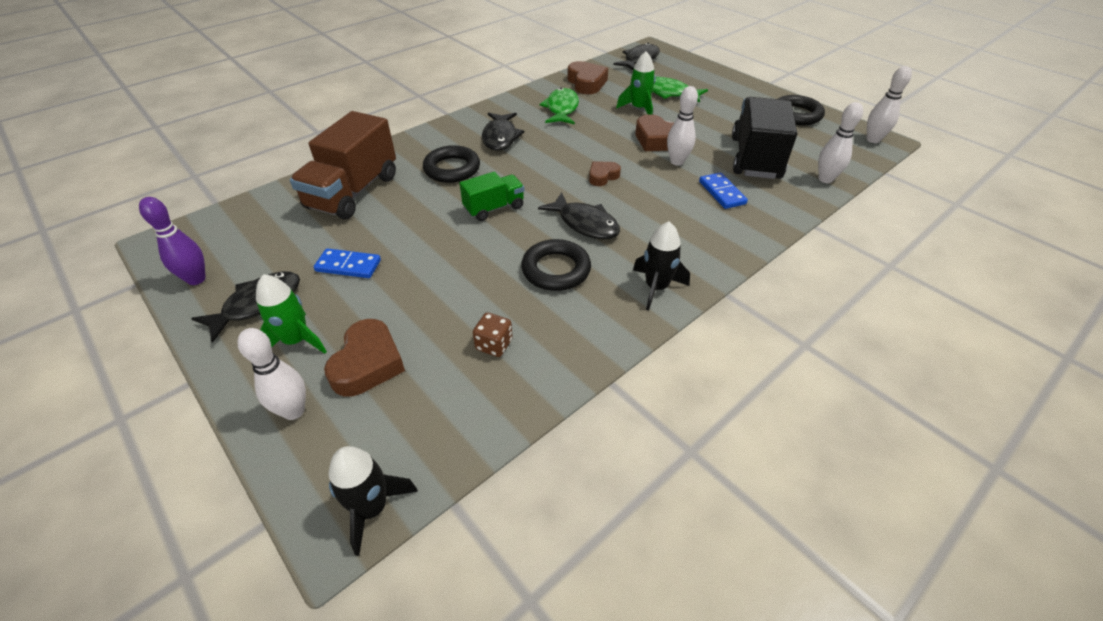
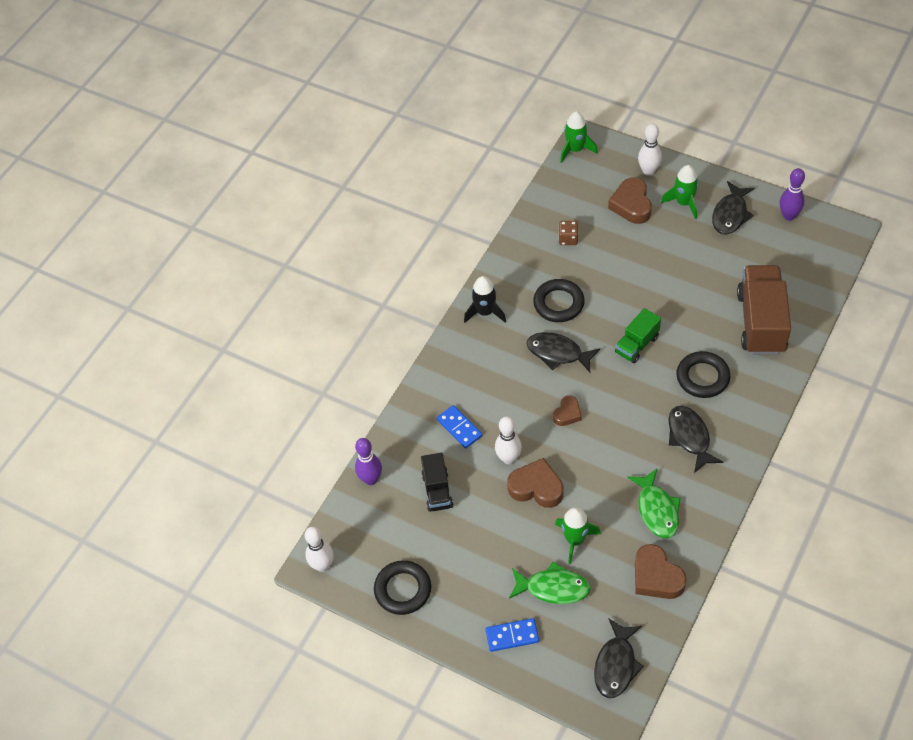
camera: 165 degrees right, 10 degrees up
(348, 265) = (701, 258): blue domino -> blue domino (512, 636)
(372, 508) = (575, 149): black rocket -> green rocket
(755, 158) = (437, 490): black truck -> black truck, size x0.55
(825, 179) = (371, 479): white bowling pin -> purple bowling pin

